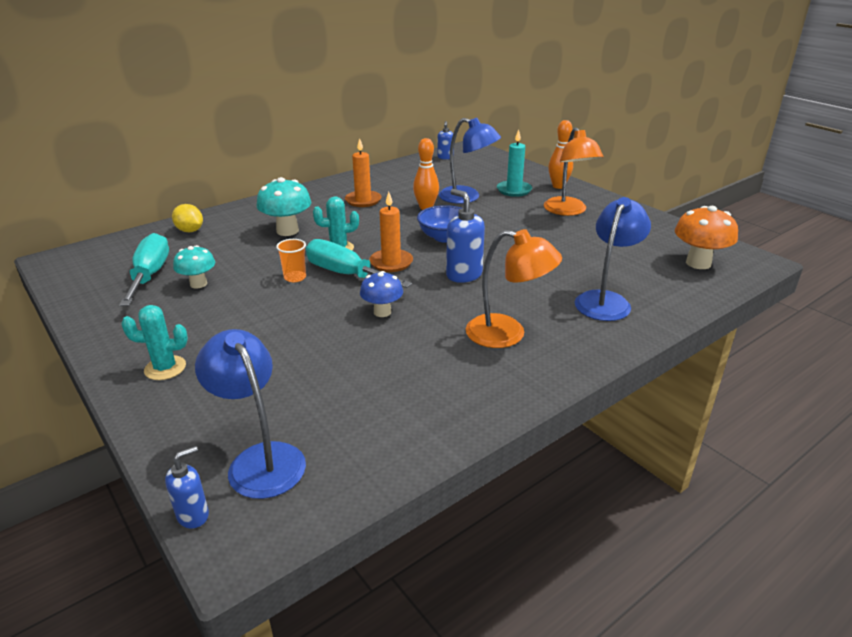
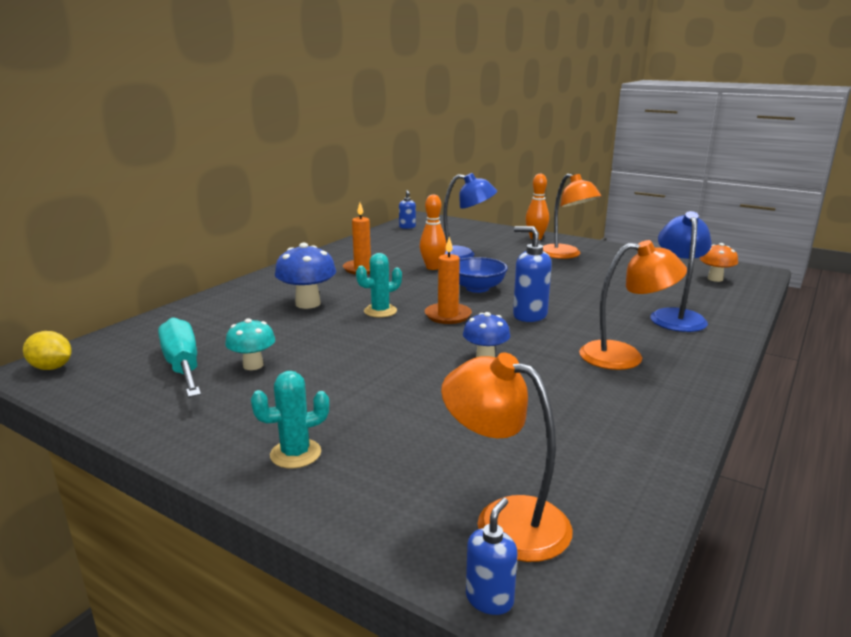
camera: 20 degrees left, 10 degrees down
(190, 231) = (191, 318): yellow lemon -> yellow lemon (51, 368)
(260, 459) = (505, 520): blue lamp -> orange lamp
(287, 231) = (308, 303): turquoise mushroom -> blue mushroom
(295, 277) = (360, 343): orange cup -> none
(345, 274) = (412, 332): turquoise screwdriver -> none
(514, 190) = (500, 245): turquoise candle -> none
(698, 263) = (715, 279): orange mushroom -> orange mushroom, size x0.65

